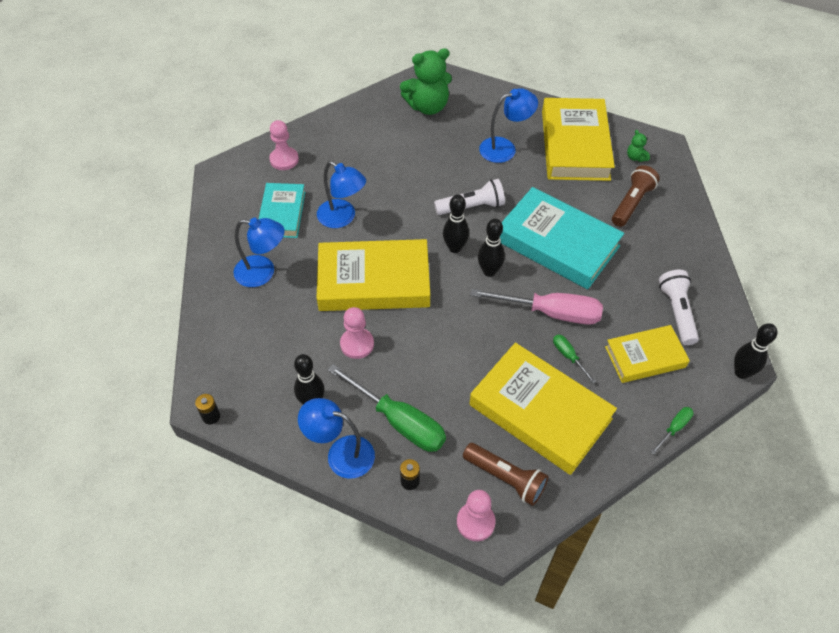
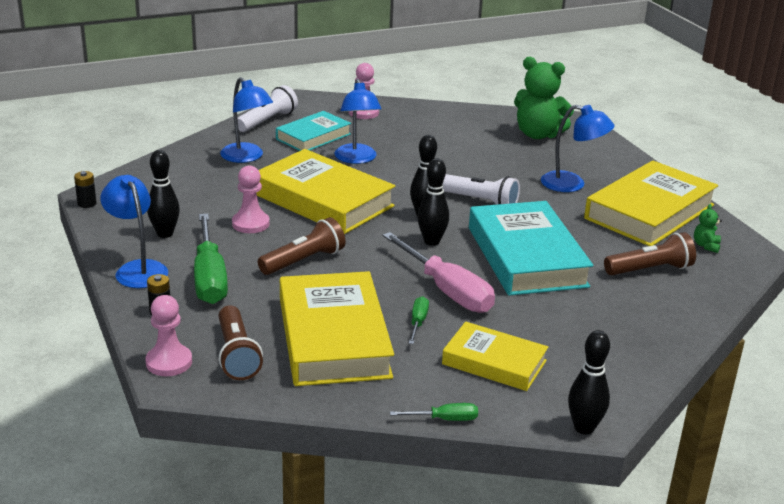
camera: 40 degrees right, 25 degrees down
(437, 354) = (304, 261): none -> brown flashlight
(677, 312) = (579, 355): white flashlight -> white flashlight (267, 121)

